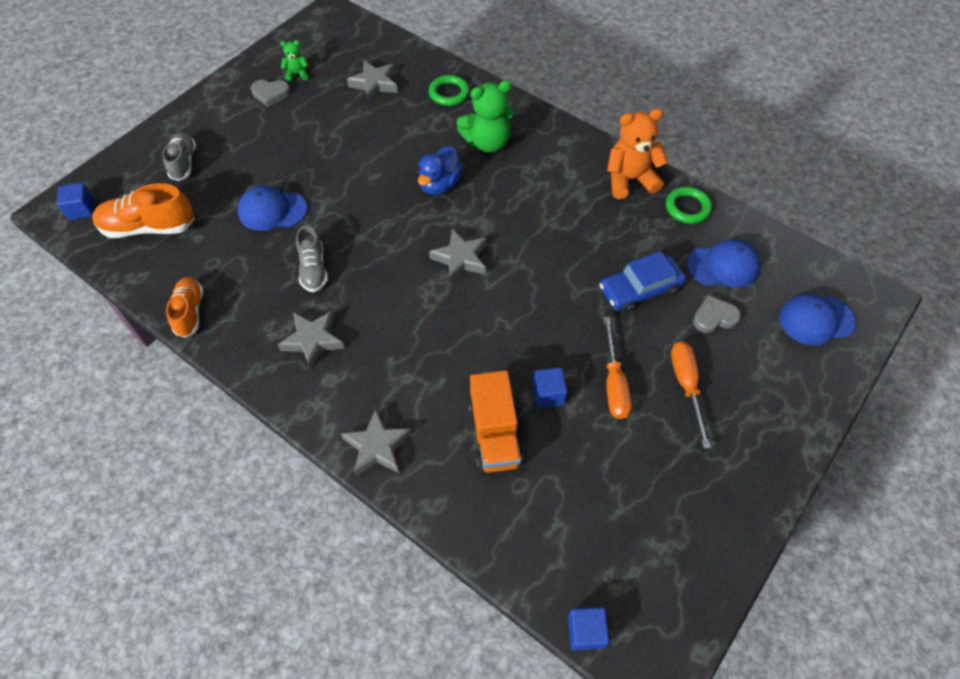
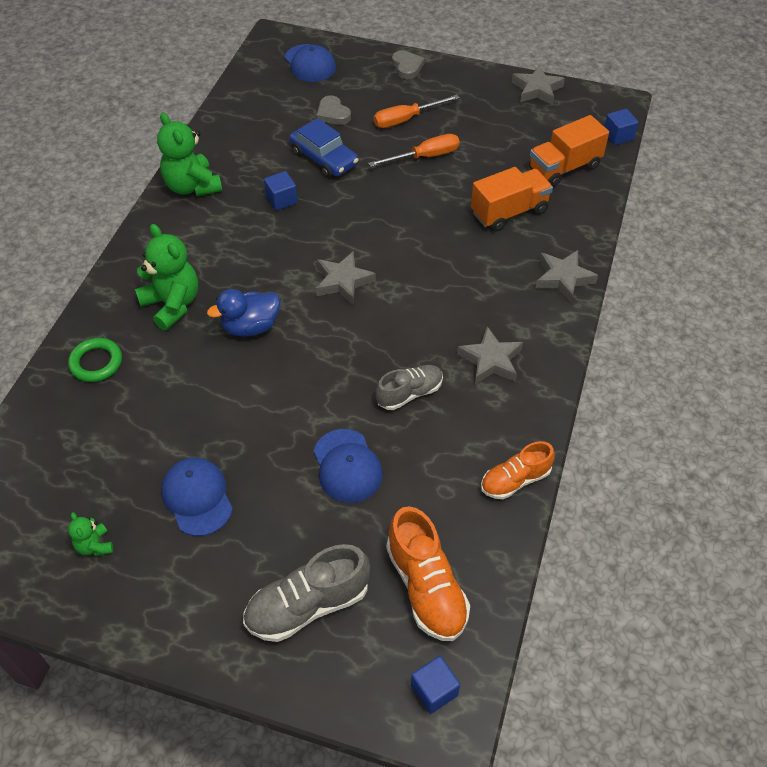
camera: 110 degrees left, 5 degrees down
(183, 163) = (308, 605): grey shoe -> grey shoe, size x1.53
(270, 94) = (144, 561): grey heart -> grey heart (407, 67)
(374, 84) = (96, 445): grey star -> grey star (537, 89)
(439, 185) = (250, 326): blue duck -> blue duck turned 150 degrees clockwise
(546, 528) = (564, 168): none -> orange truck
(548, 394) = (456, 190): blue cube -> blue cube (281, 200)
(630, 180) = (192, 186): orange teddy bear -> green teddy bear
(687, 208) = (216, 144): green ring -> none
(723, 266) = (276, 115): blue cap -> blue cap (197, 497)

